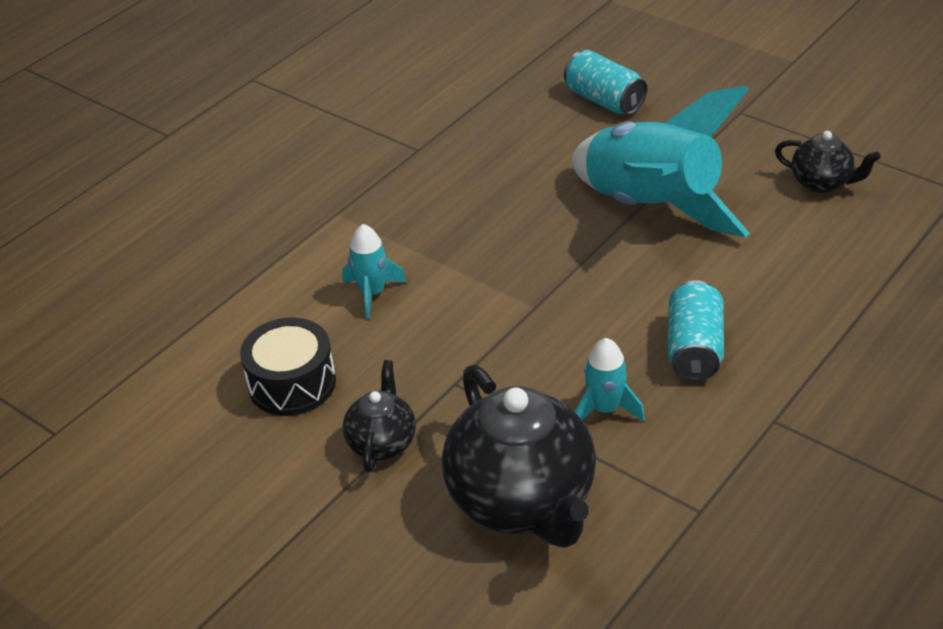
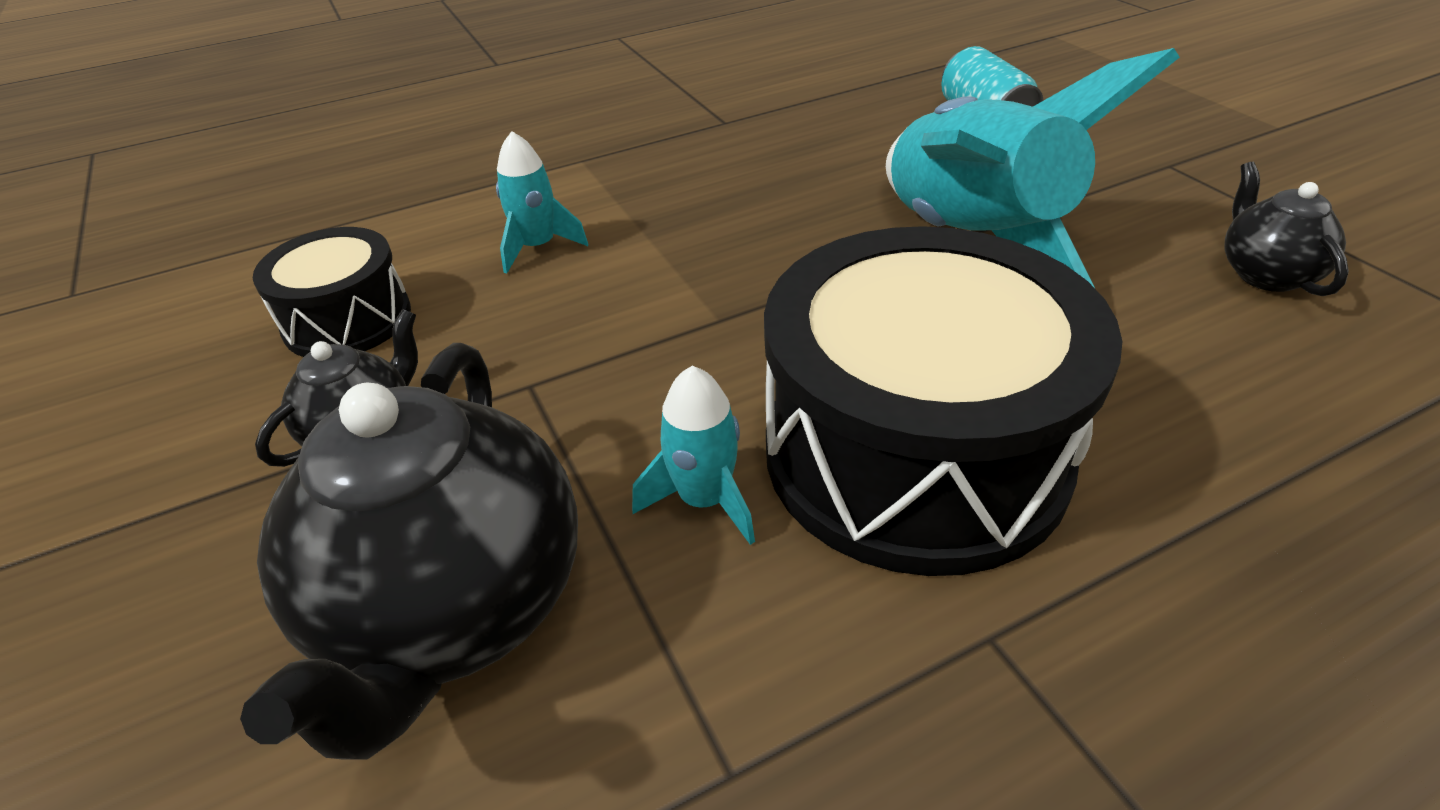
camera: 25 degrees right, 0 degrees up
(694, 348) = (915, 452): turquoise can -> black drum
(822, 183) = (1265, 274): black teapot -> black teapot turned 150 degrees counterclockwise

